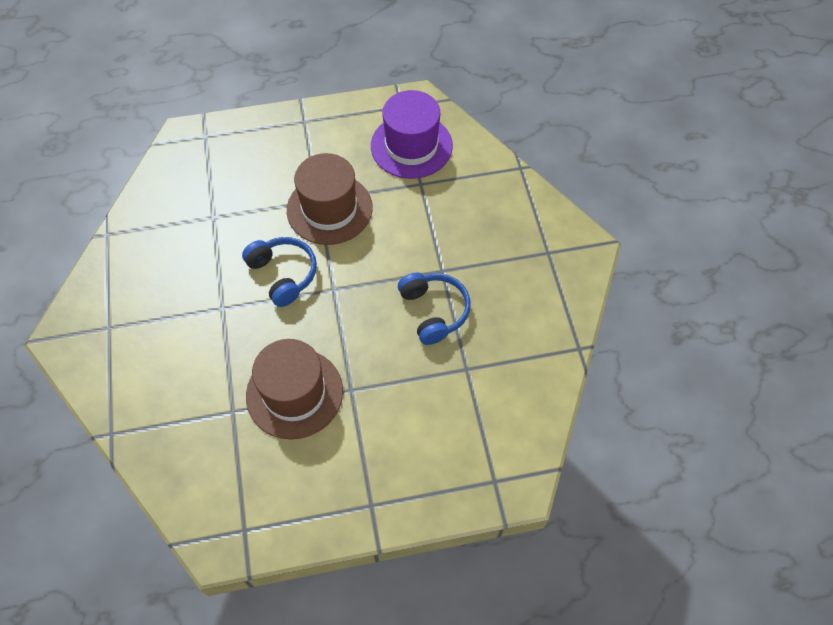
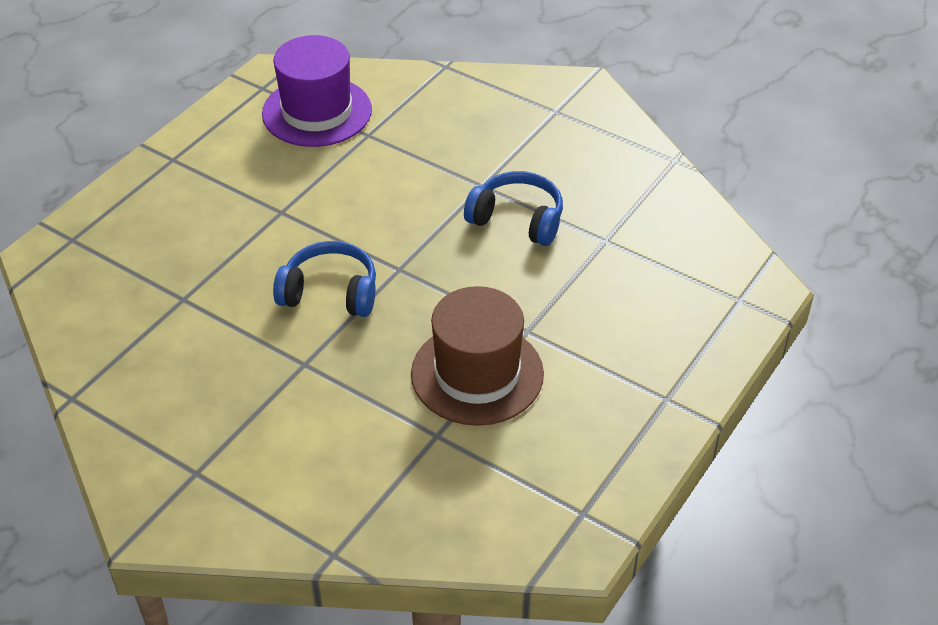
camera: 45 degrees left, 15 degrees down
(329, 209) = (303, 211): brown hat -> none

